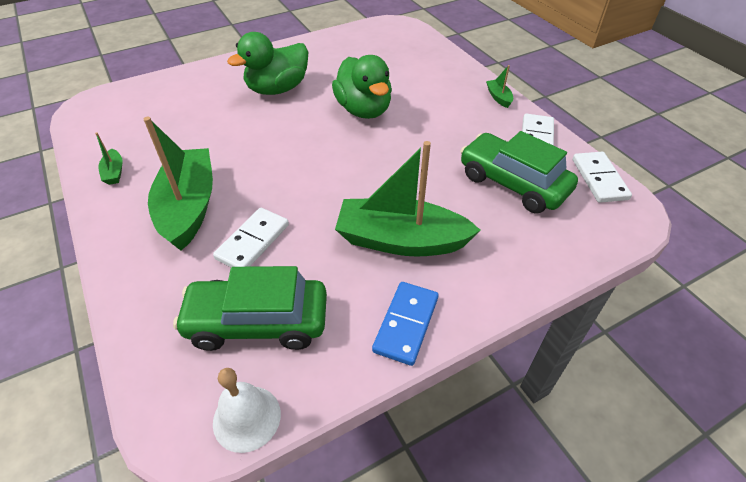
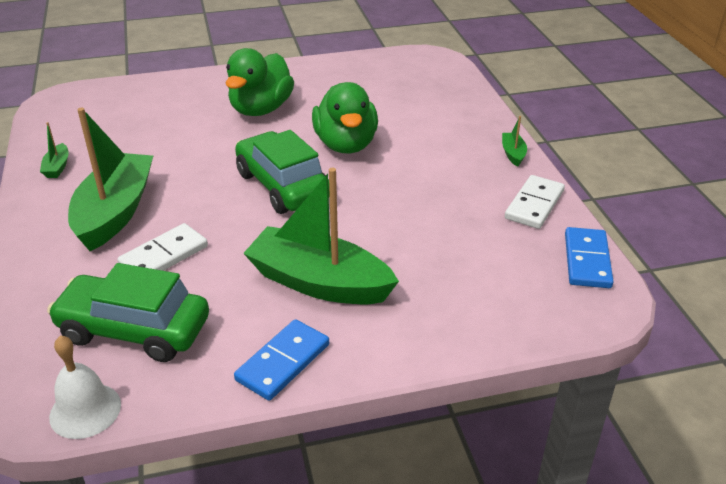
camera: 15 degrees right, 10 degrees down
(277, 89) = (261, 109): green duck -> green duck turned 45 degrees counterclockwise
(513, 183) = (478, 247): green car -> green car (282, 186)
(599, 179) = (587, 260): white domino -> blue domino

